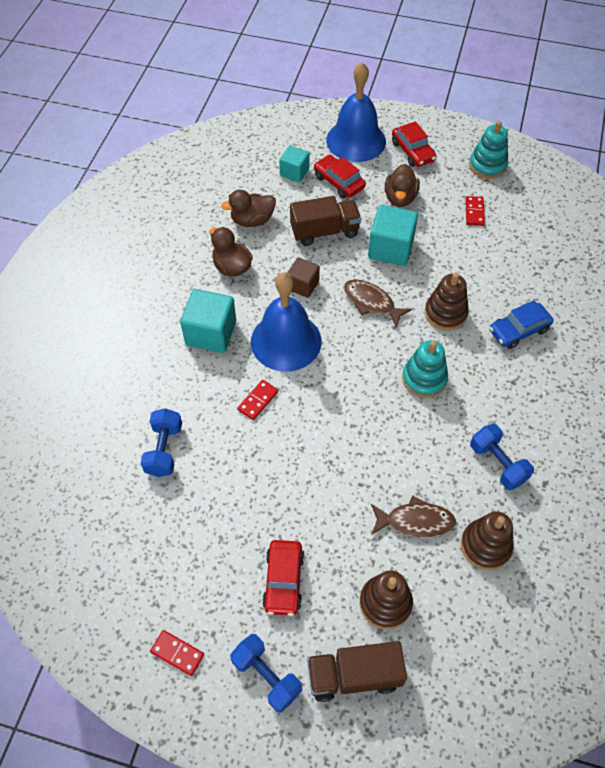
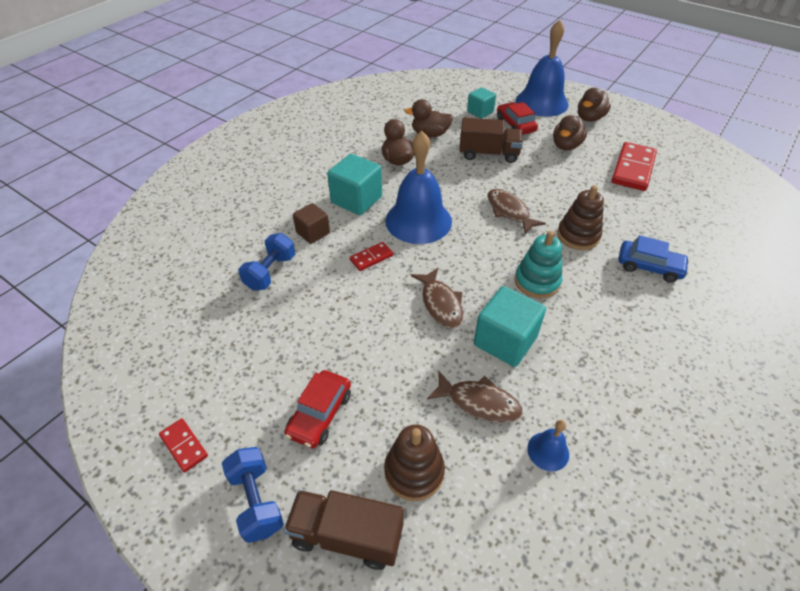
camera: 20 degrees right, 10 degrees down
(303, 285) = (452, 185): brown cube -> brown cube (313, 233)
(345, 432) = (440, 304): none -> brown fish
(390, 248) = (543, 177): turquoise cube -> turquoise cube (505, 341)
(413, 151) = (589, 118): red car -> brown duck
(474, 212) = (633, 169): red domino -> red domino, size x1.96
(485, 546) = (548, 451): brown stacking toy -> blue bell
(487, 165) = (657, 140): turquoise stacking toy -> none
(497, 463) = (589, 375): blue dumbbell -> none
(518, 330) = (649, 266): blue car -> blue car turned 150 degrees counterclockwise

